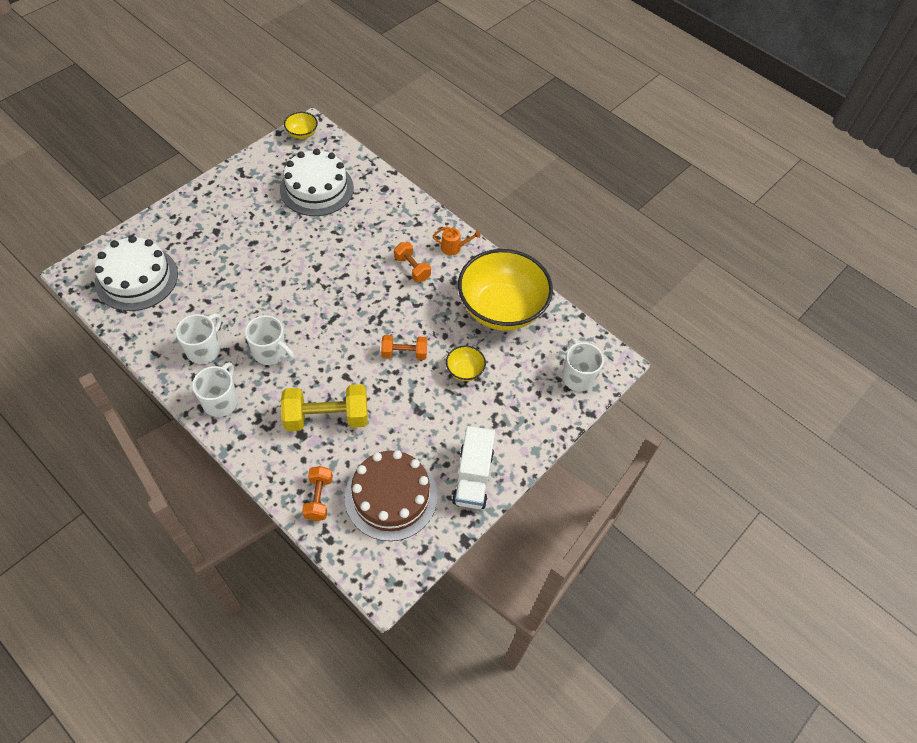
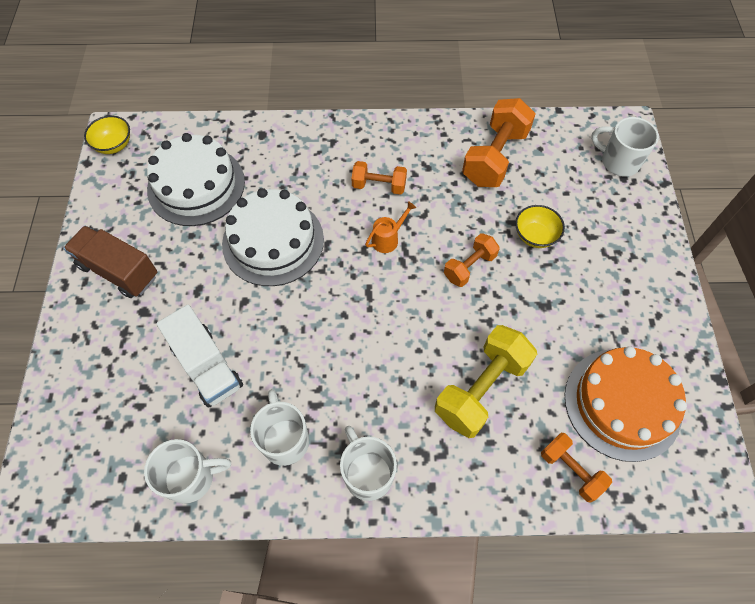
camera: 40 degrees left, 5 degrees up
(136, 278) = (115, 437): white cake -> white cake (273, 241)
(228, 201) = (119, 271): none -> brown truck
(271, 352) = (353, 379): white mug -> white mug (191, 478)
(391, 496) = (622, 403): brown cake -> orange cake
(454, 247) = (390, 138): orange watering can -> orange watering can (388, 239)
(473, 477) = (657, 320): white truck -> white truck (207, 366)
(501, 309) = (494, 157): yellow bowl -> orange dumbbell

